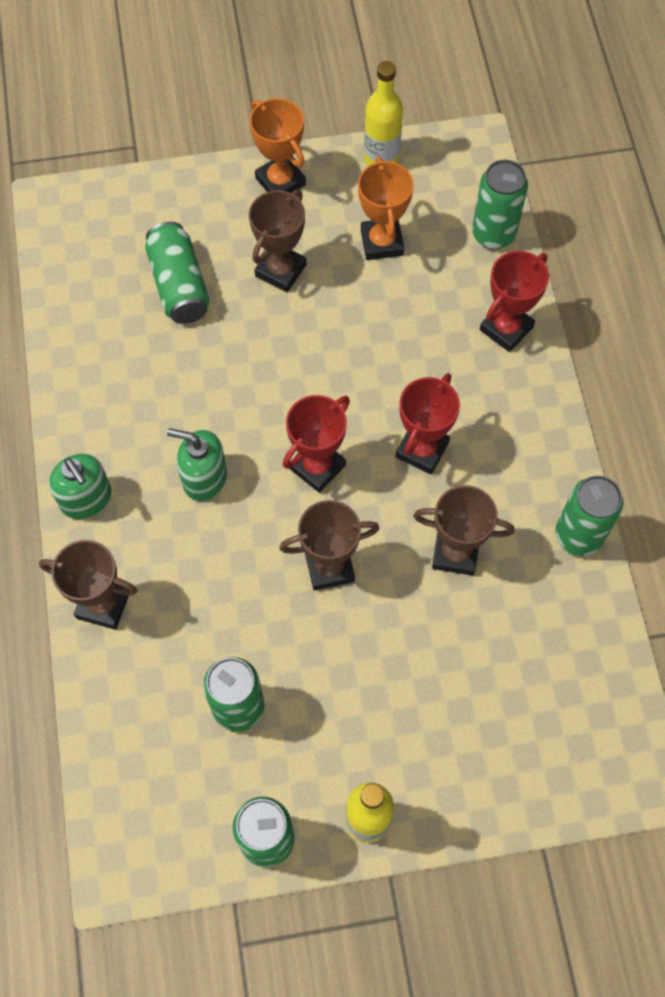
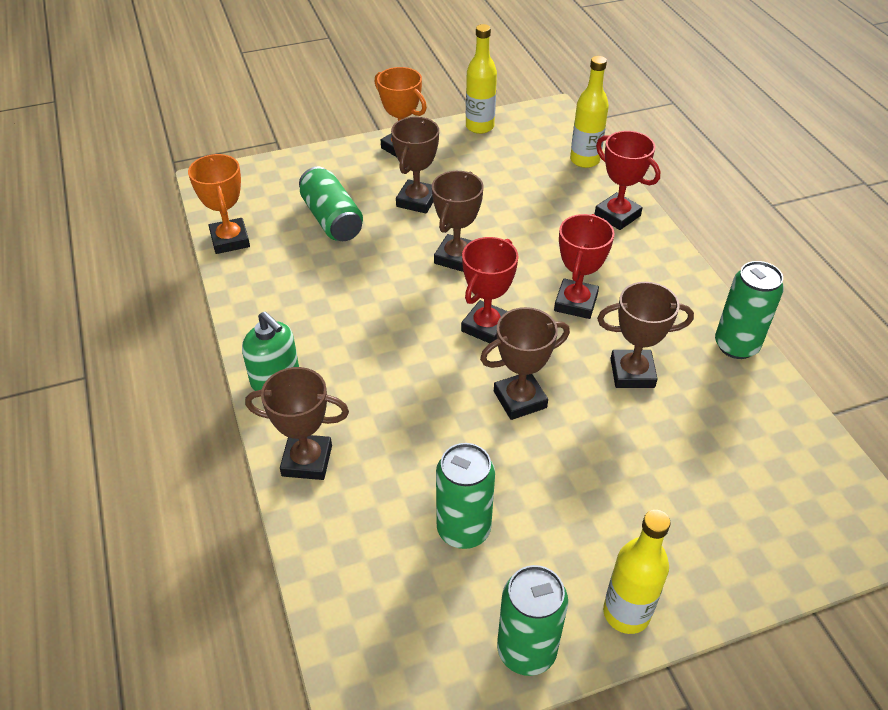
camera: 10 degrees left, 20 degrees down
(204, 478) = (384, 348): green soap dispenser -> none
(307, 364) = (456, 257): none -> brown trophy
(381, 242) = (496, 174): orange trophy -> orange trophy (230, 240)
(493, 234) = (584, 160): green can -> yellow bottle
(506, 328) = (617, 215): red trophy -> red trophy turned 75 degrees counterclockwise

